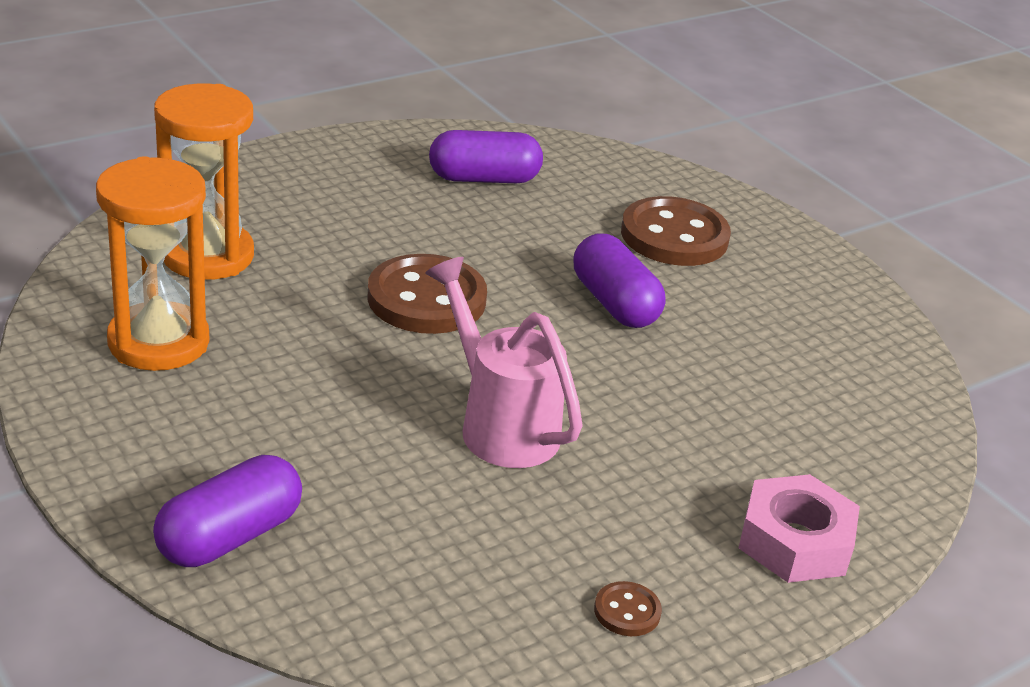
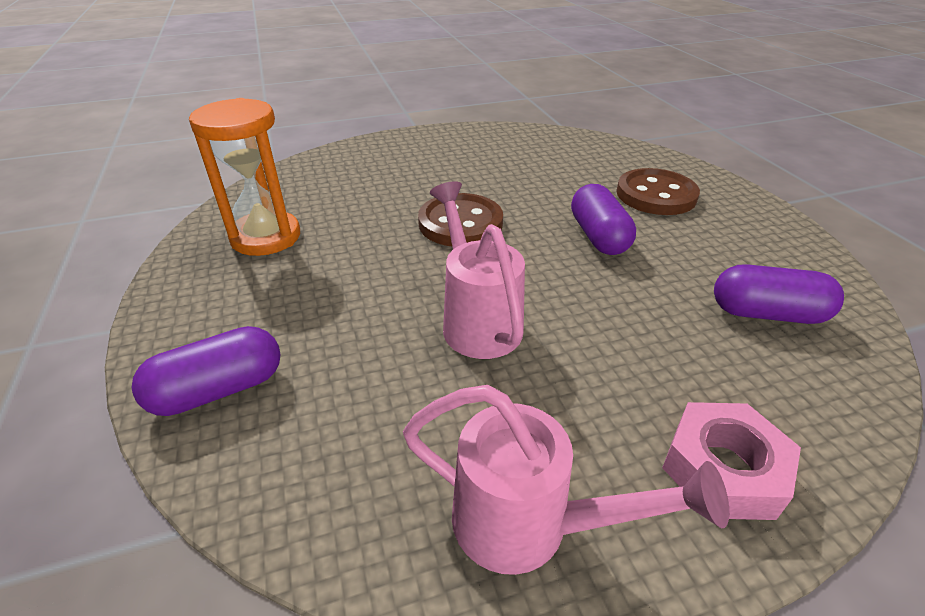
camera: 20 degrees right, 5 degrees up
(207, 256) = (331, 187): orange hourglass -> none
(484, 179) = (530, 154): purple capsule -> purple capsule (767, 314)
(627, 611) = (530, 525): brown button -> pink watering can

